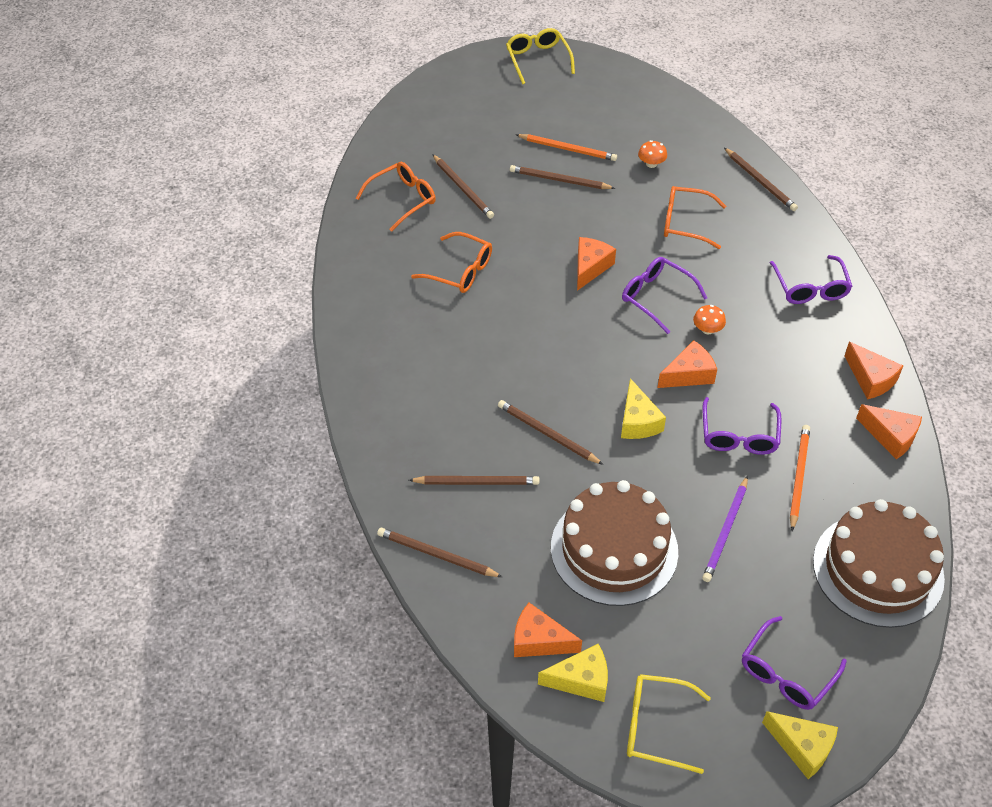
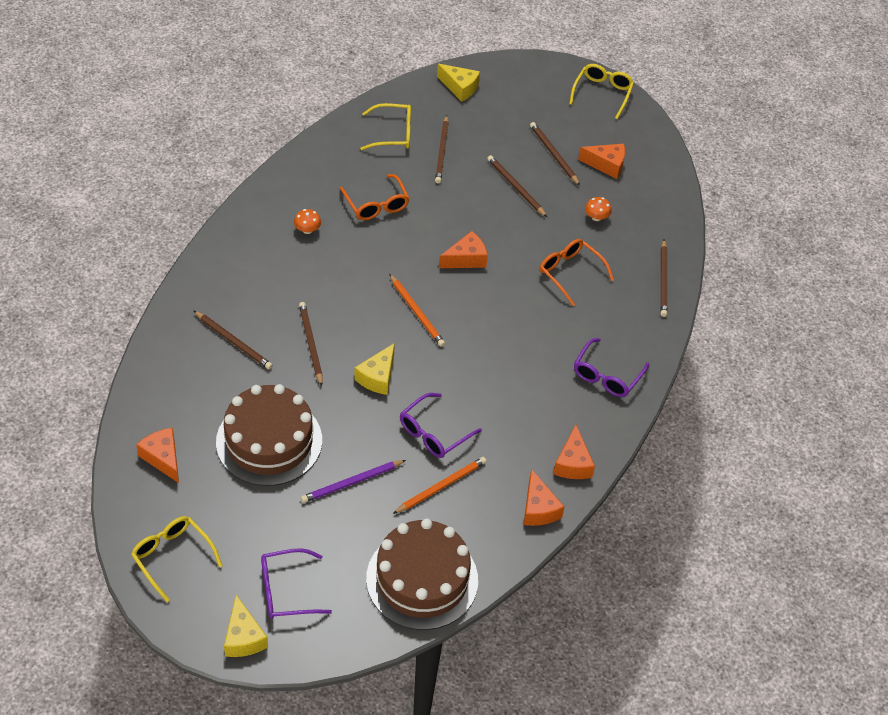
camera: 35 degrees right, 0 degrees up
(402, 199) = (393, 134): orange glasses -> yellow glasses
(436, 555) = (161, 366): brown pencil -> brown pencil (553, 154)
(568, 149) = (547, 170): orange pencil -> orange pencil (417, 312)
(581, 680) = (161, 498): yellow cheese -> yellow cheese (460, 88)
(656, 297) = (488, 308): purple glasses -> none
(689, 374) = (448, 372): orange cheese -> orange cheese (606, 165)
(707, 329) = (497, 352): orange mushroom -> orange mushroom (307, 230)

